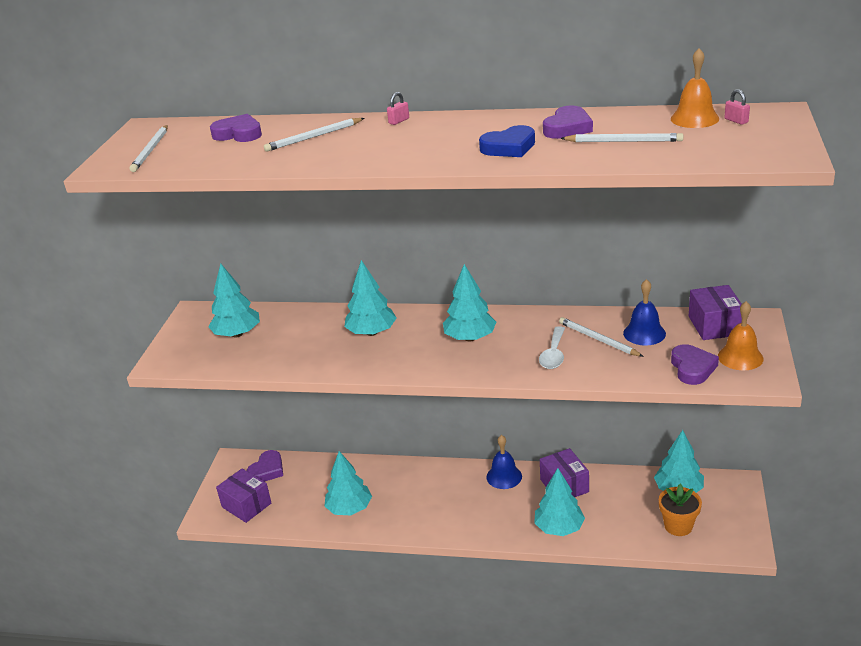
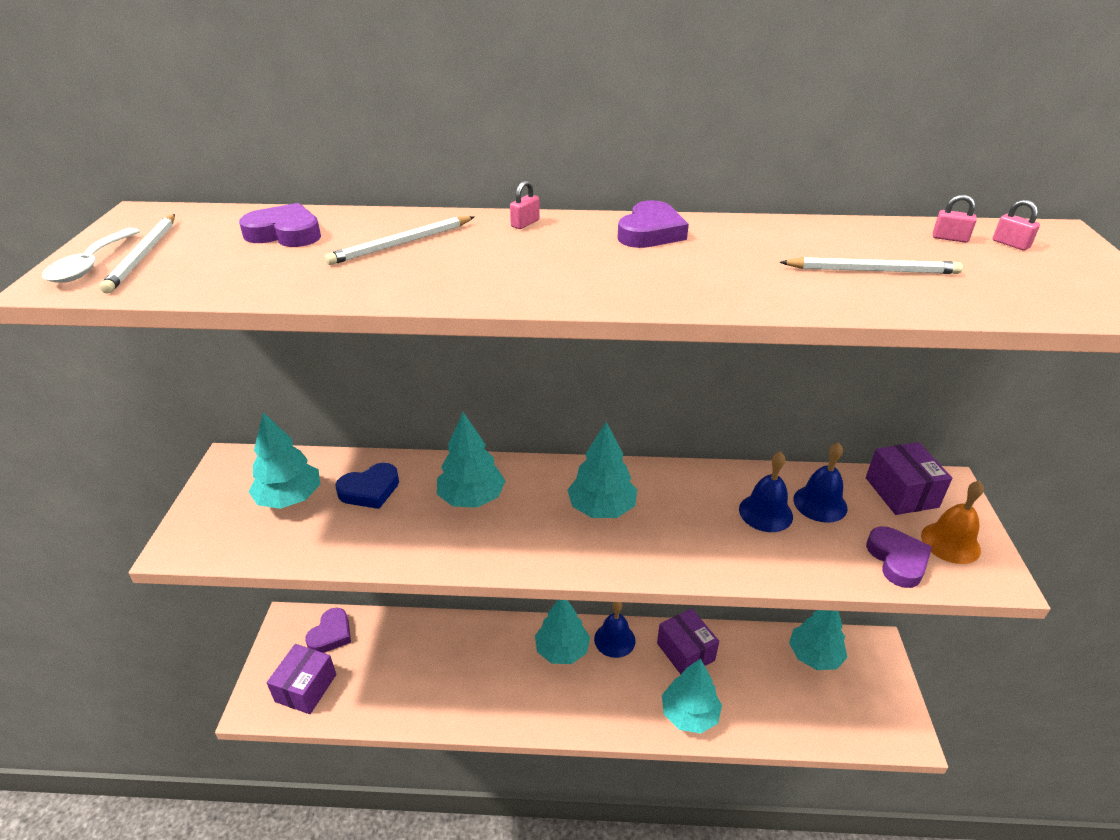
camera: 10 degrees left, 5 degrees up
(246, 505) = (306, 688): purple box -> purple box turned 75 degrees clockwise
(349, 509) = (435, 691): turquoise tree -> turquoise tree (562, 650)
(509, 147) = (706, 273): blue heart -> blue heart (370, 490)
(553, 354) = (715, 536): white spoon -> white spoon (91, 265)
(567, 128) = (777, 245): purple heart -> purple heart (650, 232)
(598, 339) = (765, 512): white pencil -> blue bell
(678, 526) = (825, 708): orange flower pot -> none
(694, 118) = (950, 238): orange bell -> pink padlock

